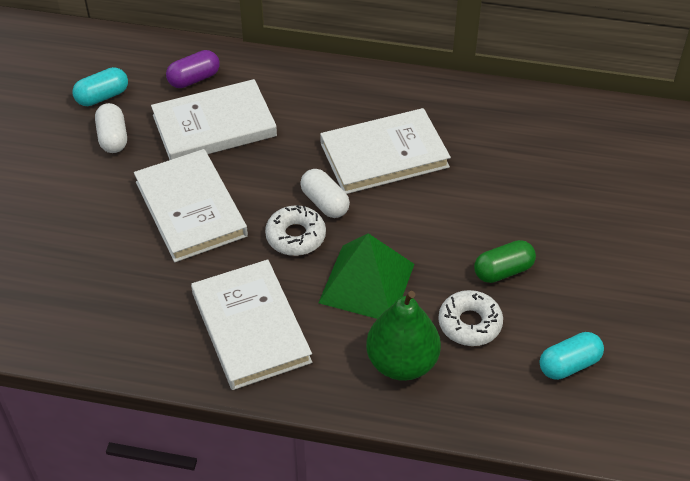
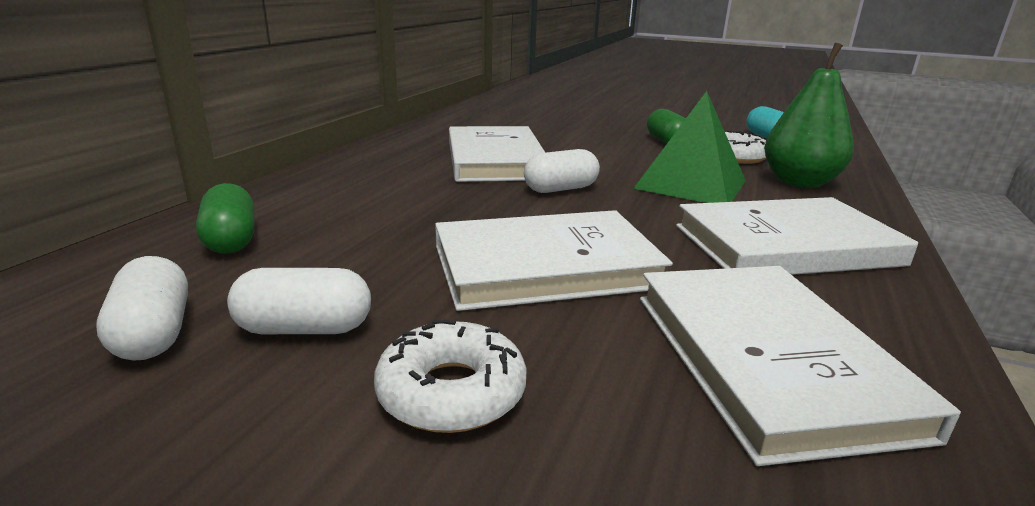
camera: 80 degrees left, 25 degrees down
(102, 97) = (154, 333): turquoise capsule -> white capsule
(194, 79) = (231, 240): purple capsule -> green capsule
(214, 126) = (364, 235): white book -> white book (767, 360)
(295, 236) = (616, 207): white donut -> white donut (451, 392)

